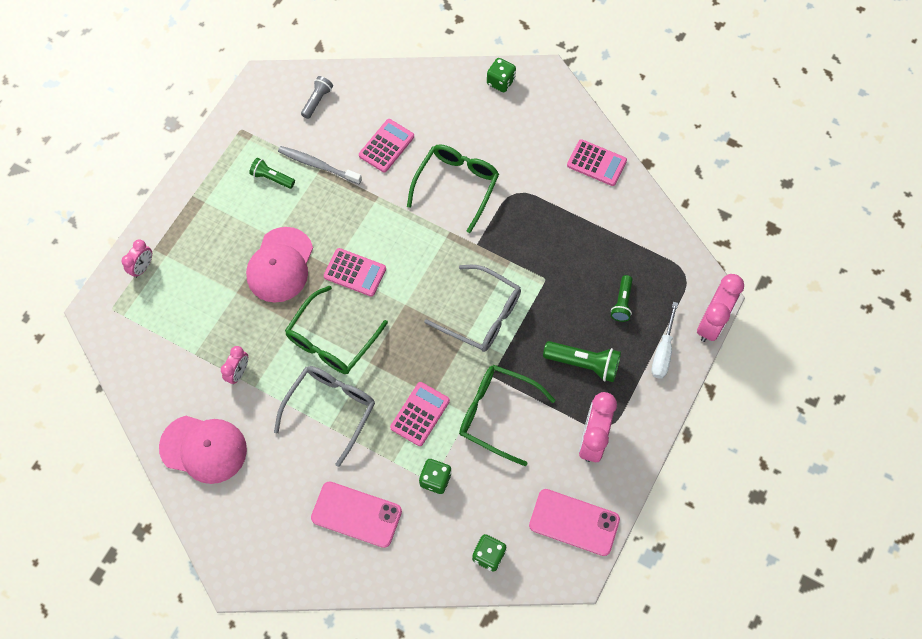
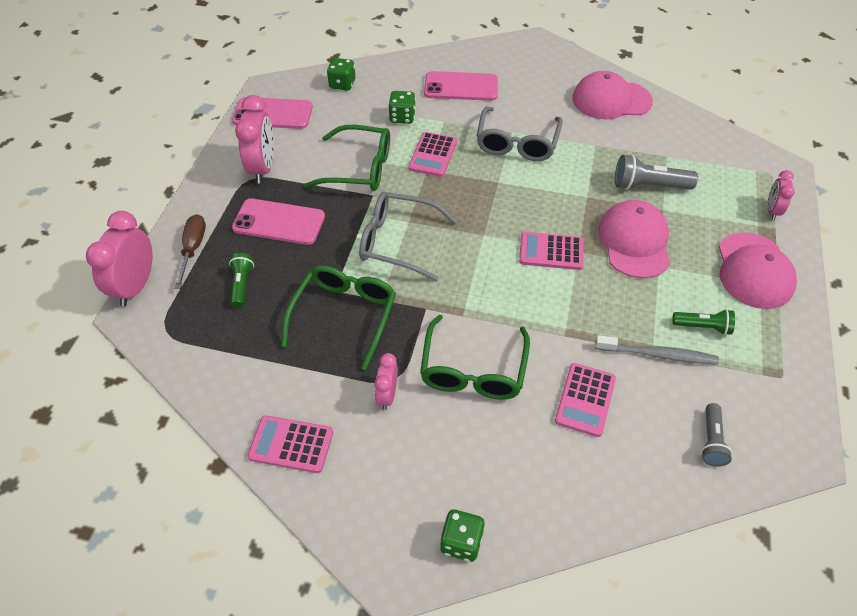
camera: 165 degrees right, 15 degrees down
(200, 214) = (754, 270): none -> pink cap
(233, 322) = (648, 186): none -> grey flashlight
(239, 372) = (616, 151): pink clock -> pink clock (387, 395)
(332, 340) = (544, 191): green glasses -> green glasses (344, 315)
(584, 364) = (279, 222): green flashlight -> pink phone
(663, 352) = (193, 249): white screwdriver -> brown screwdriver

